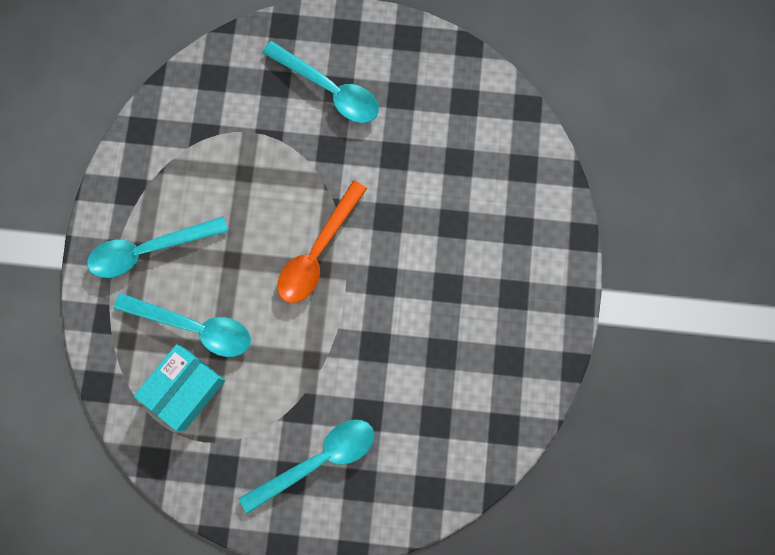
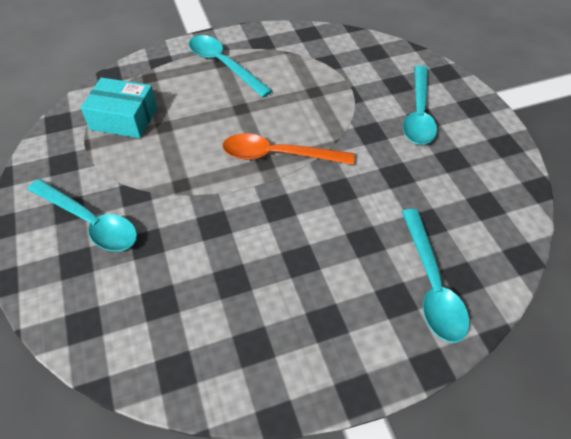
camera: 65 degrees right, 25 degrees down
(194, 327) = (176, 107): turquoise spoon -> turquoise spoon (431, 284)

